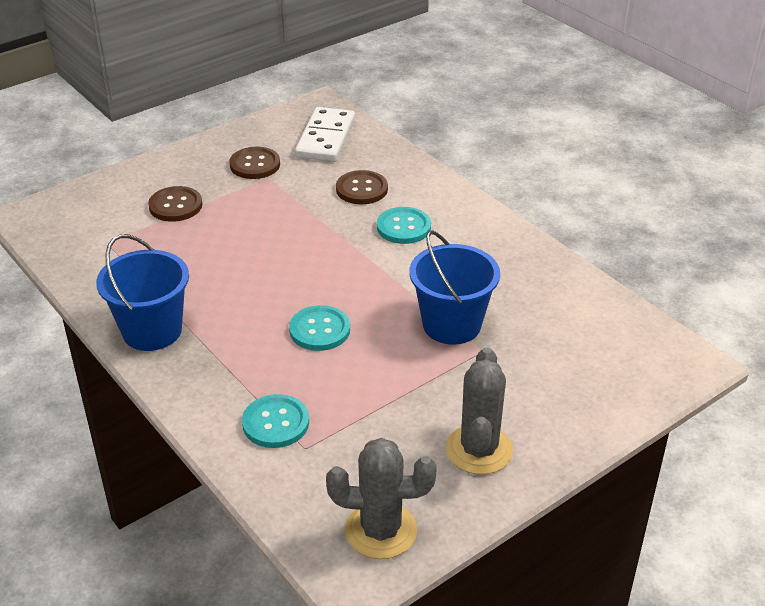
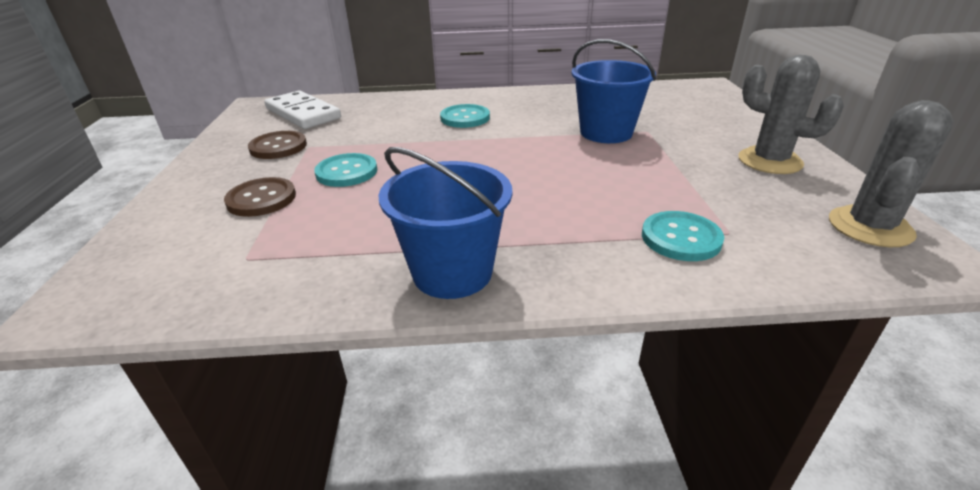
camera: 55 degrees left, 5 degrees down
(319, 330) = (557, 181): turquoise button -> turquoise button (346, 172)
(361, 189) = (393, 119): brown button -> none

